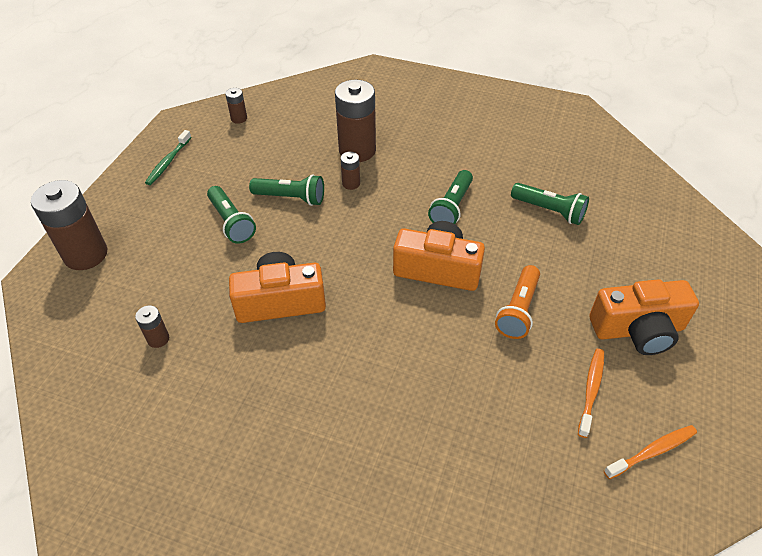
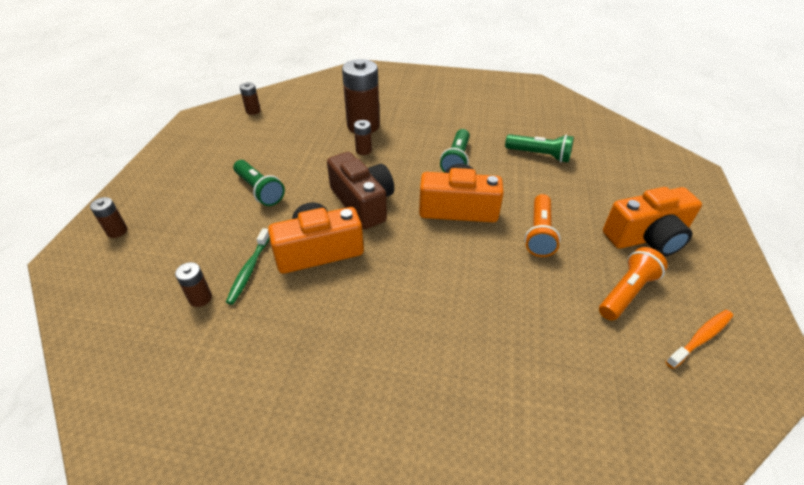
camera: 10 degrees left, 5 degrees down
(86, 254) = (117, 231): brown battery -> brown battery, size x0.46
(168, 162) = (192, 148): green toothbrush -> green toothbrush (249, 270)
(291, 198) = (312, 166): green flashlight -> none
(336, 250) = (363, 203): none -> brown camera
(591, 390) = (626, 292): orange toothbrush -> orange flashlight

